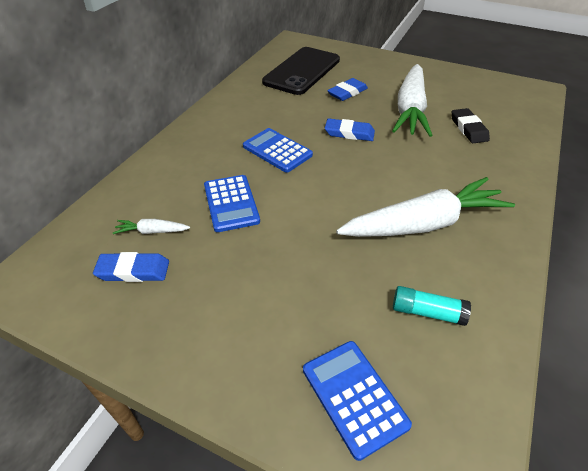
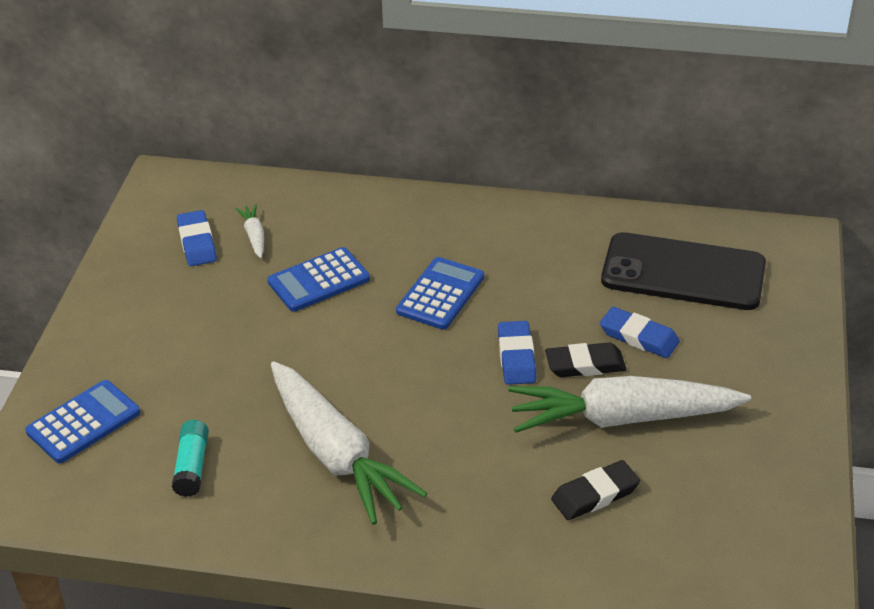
camera: 75 degrees right, 5 degrees down
(364, 112) = (585, 364): none -> black eraser

